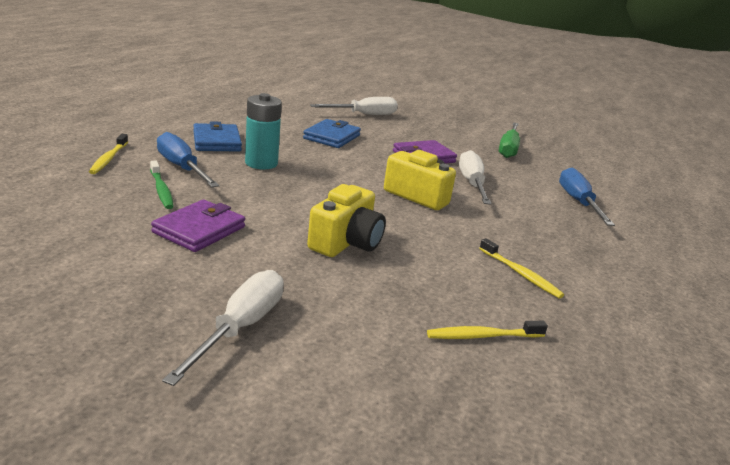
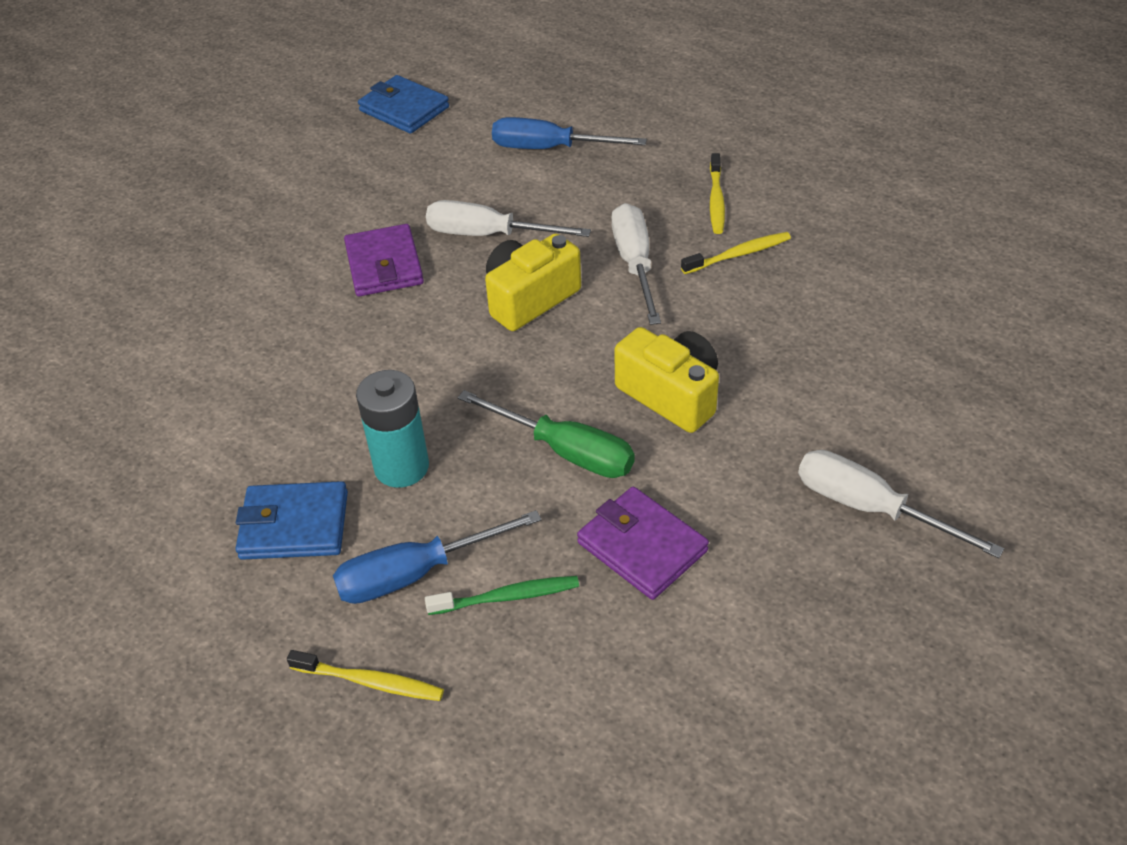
camera: 70 degrees left, 20 degrees up
(332, 137) = (285, 364): blue wallet -> blue wallet (404, 109)
(364, 115) = (171, 305): white screwdriver -> white screwdriver (635, 264)
(483, 336) = (863, 315): yellow toothbrush -> yellow toothbrush (716, 200)
(508, 149) = (357, 162): green screwdriver -> green screwdriver (565, 451)

